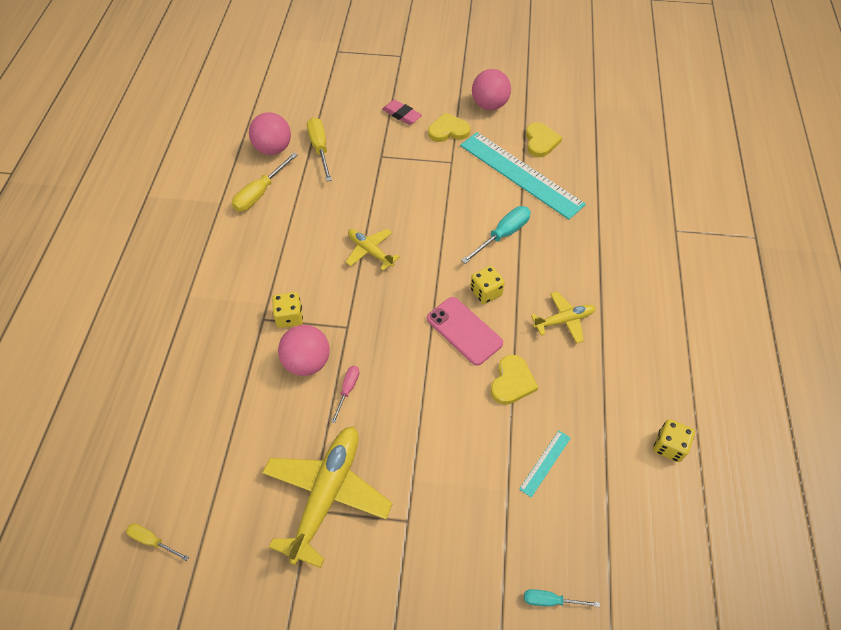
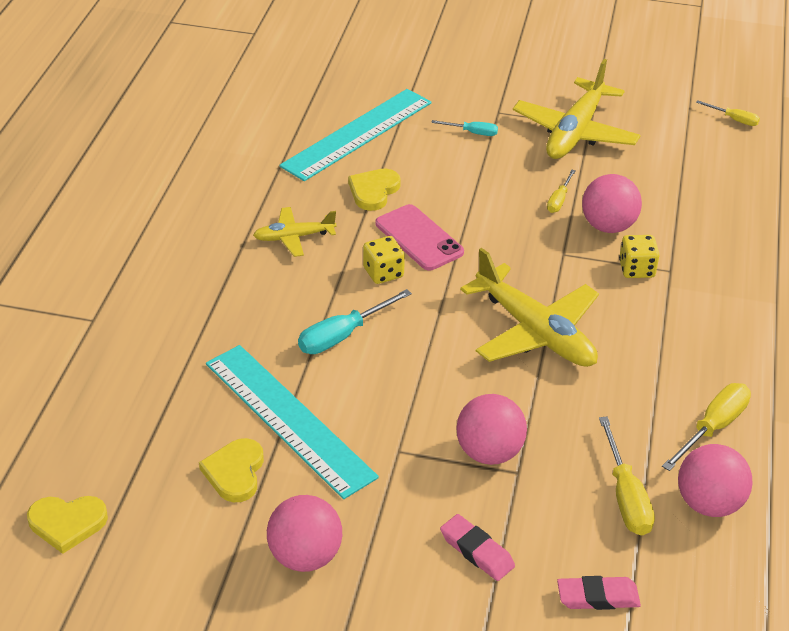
camera: 175 degrees left, 15 degrees down
(340, 100) = (597, 597): none -> pink eraser
(348, 390) = (559, 200): pink screwdriver -> yellow screwdriver
(370, 251) = (535, 332): yellow plane -> yellow plane, size x1.86
(398, 165) = (489, 452): none -> pink ball
(448, 130) = (393, 509): yellow heart -> yellow heart (67, 523)
(545, 463) = (357, 134): turquoise ruler -> turquoise ruler, size x2.40
(550, 600) = (380, 64): turquoise screwdriver -> turquoise screwdriver (472, 133)
(669, 446) = (228, 134): yellow dice -> none

